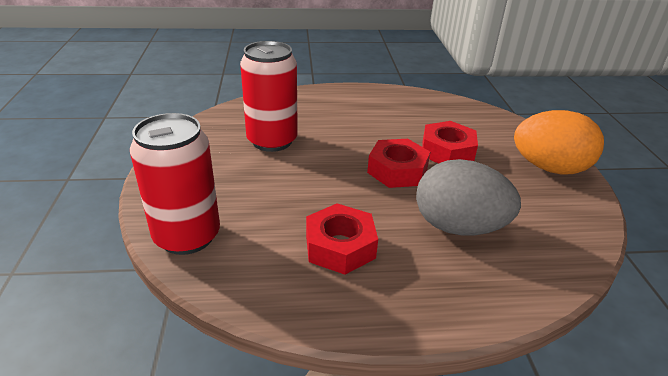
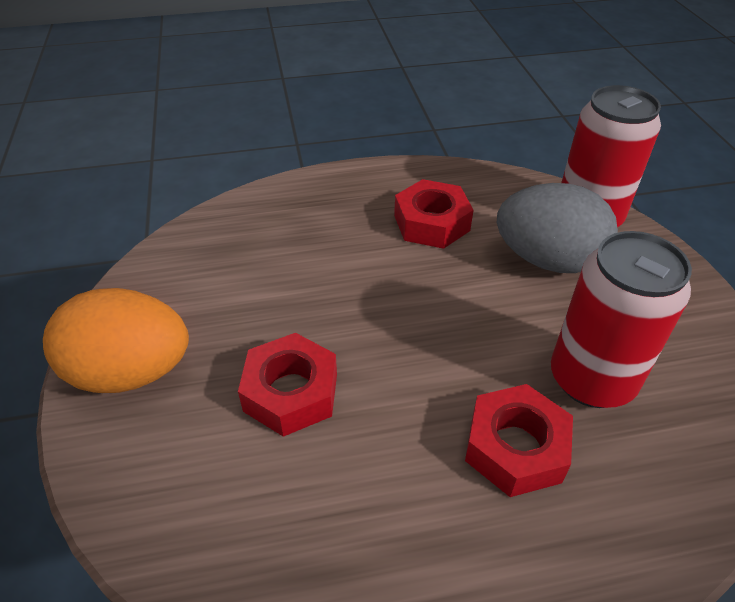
camera: 175 degrees right, 10 degrees up
(397, 170) = (375, 336): red nut -> red nut (515, 448)
(458, 227) = (303, 256): grey egg -> grey egg (547, 260)

